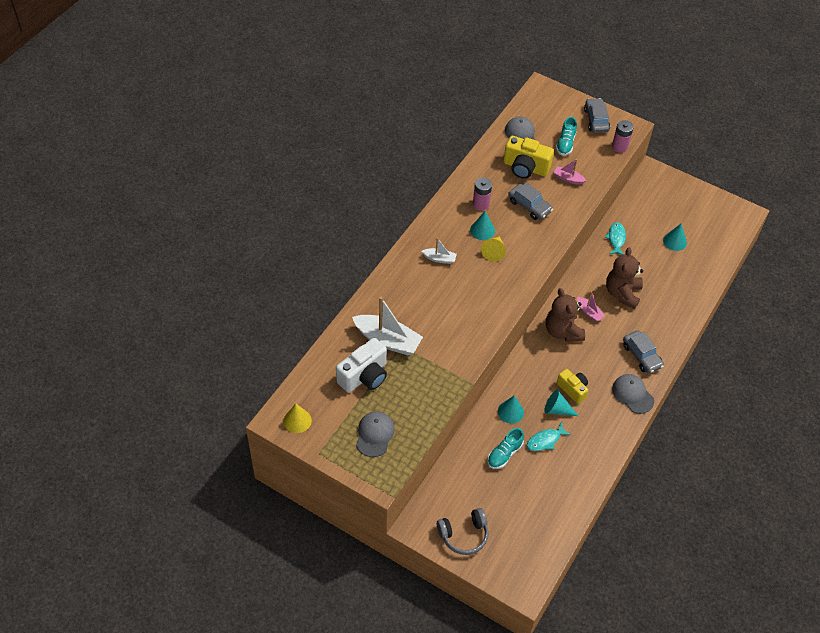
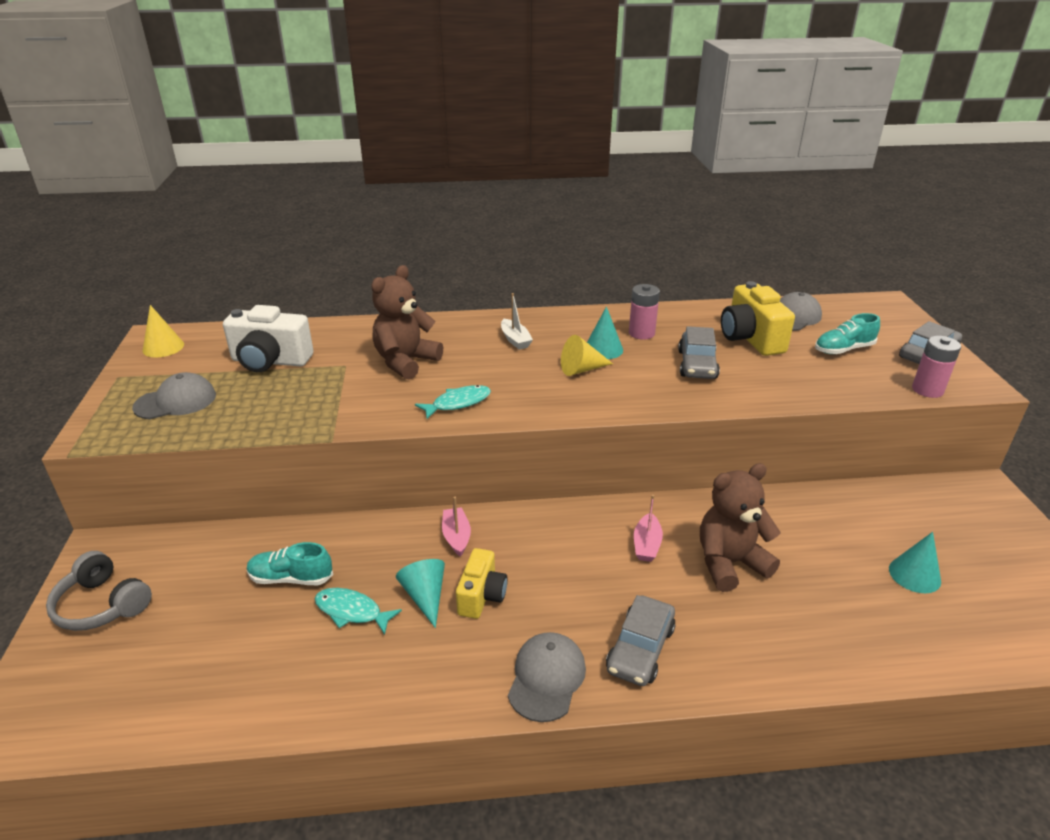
camera: 55 degrees right, 20 degrees down
(387, 340) = (343, 355): white boat -> none
(510, 412) = (377, 549): turquoise cone -> none
(562, 331) = (578, 534): brown teddy bear -> brown teddy bear (406, 362)
(568, 179) = (793, 374): pink boat -> pink boat (456, 537)
(616, 239) = (814, 509): turquoise fish -> turquoise fish (458, 403)

